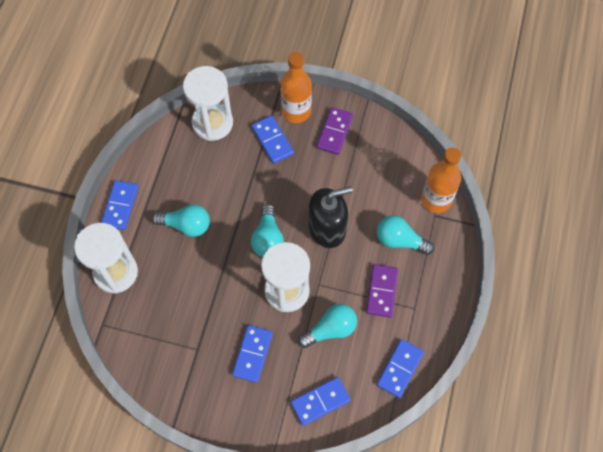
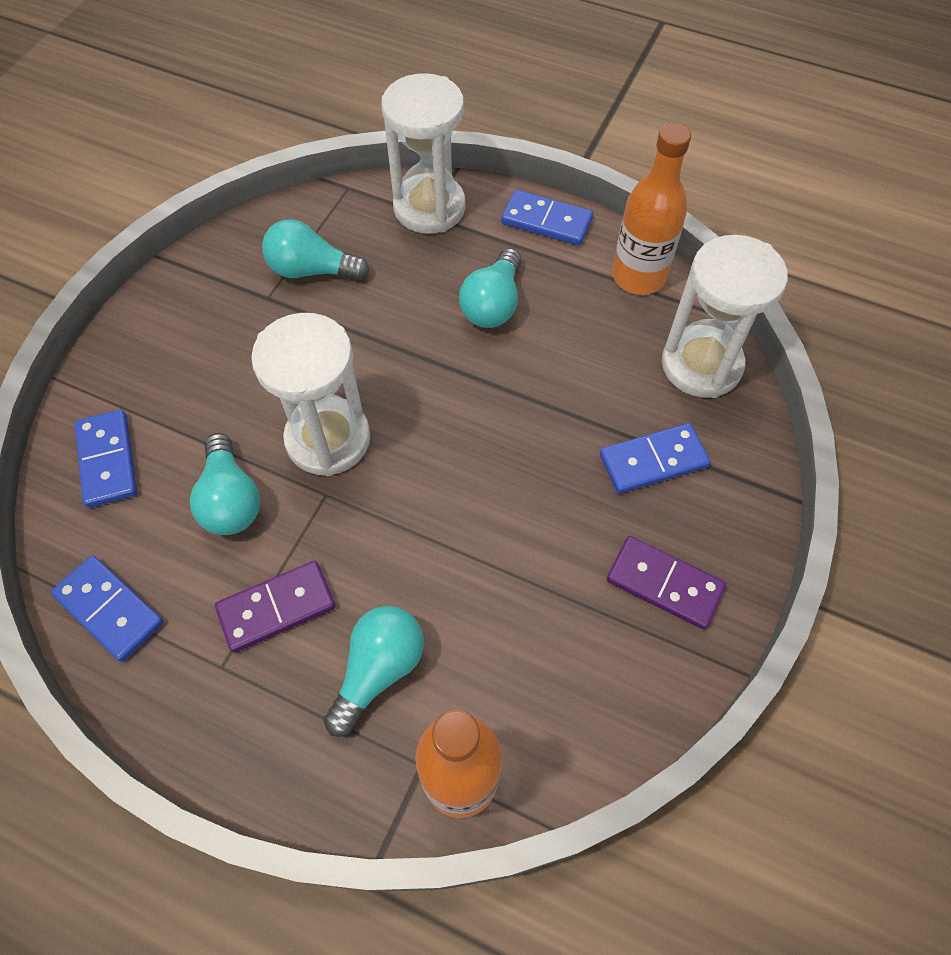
camera: 100 degrees right, 5 degrees down
(253, 354) = (230, 371): blue domino -> none
(268, 238) = (439, 423): turquoise light bulb -> turquoise light bulb (312, 270)
(296, 111) = (721, 515): orange bottle -> orange bottle (638, 276)
(327, 228) = (438, 529): black soap dispenser -> none
(381, 291) = (276, 607): purple domino -> purple domino turned 45 degrees counterclockwise

